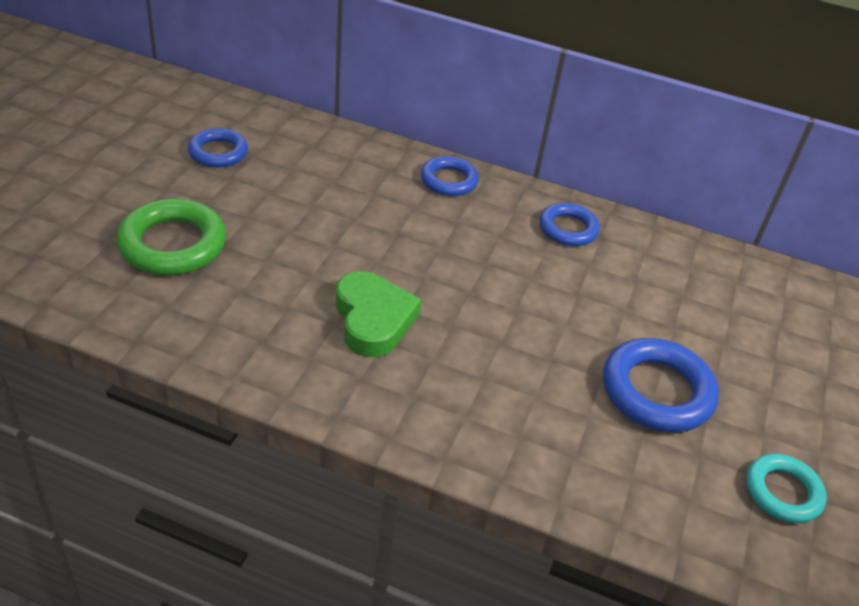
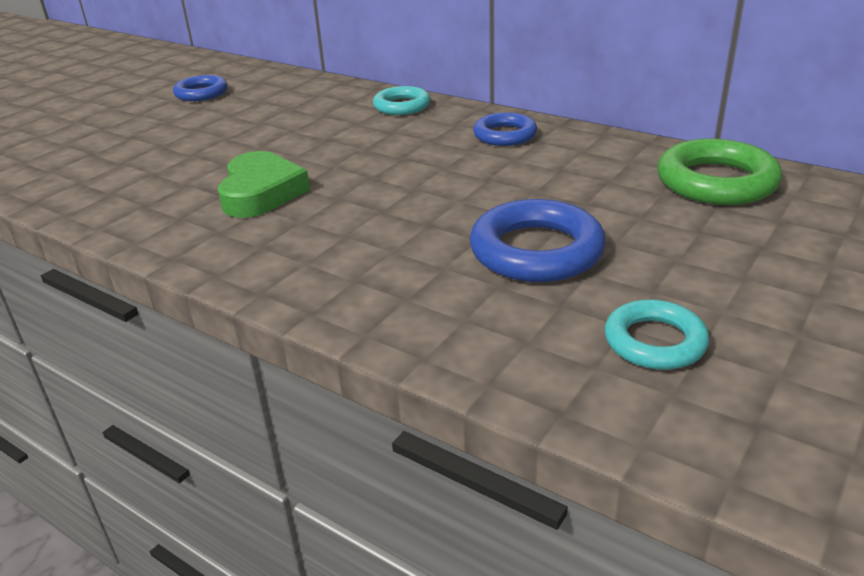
camera: 20 degrees right, 10 degrees down
(173, 244) = (117, 145): green ring -> green ring (716, 182)
(449, 180) = (402, 106): blue ring -> turquoise ring

